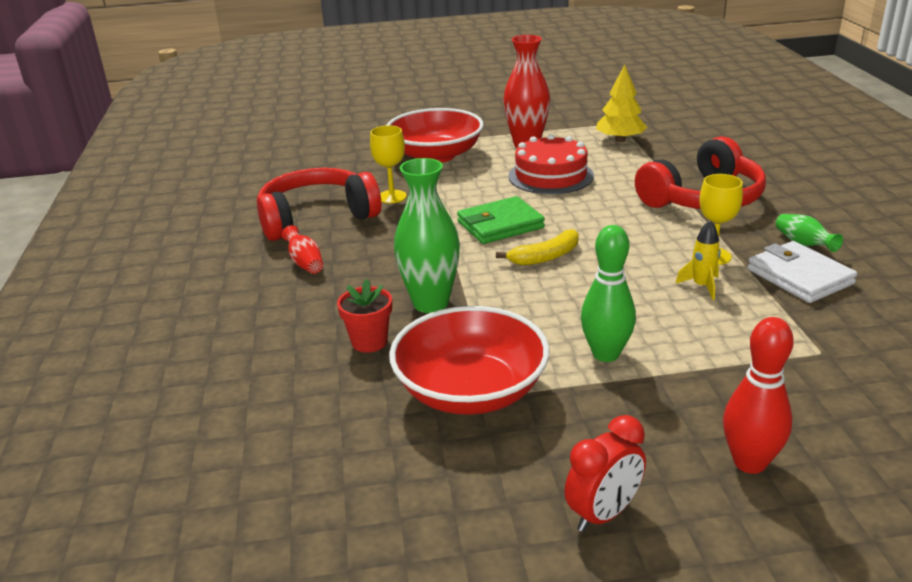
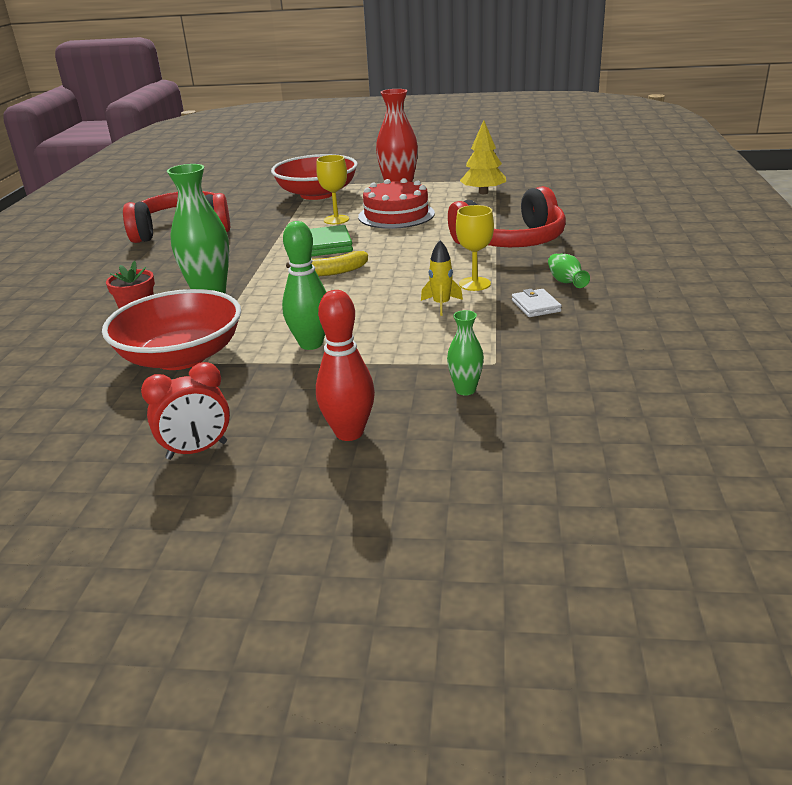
camera: 15 degrees right, 0 degrees up
(305, 263) = (144, 260): red vase -> none
(392, 197) = (254, 220): yellow goblet -> yellow goblet (336, 220)
(799, 277) = (535, 306): white wallet -> white wallet, size x0.57
(821, 390) = (465, 390): none -> green vase

